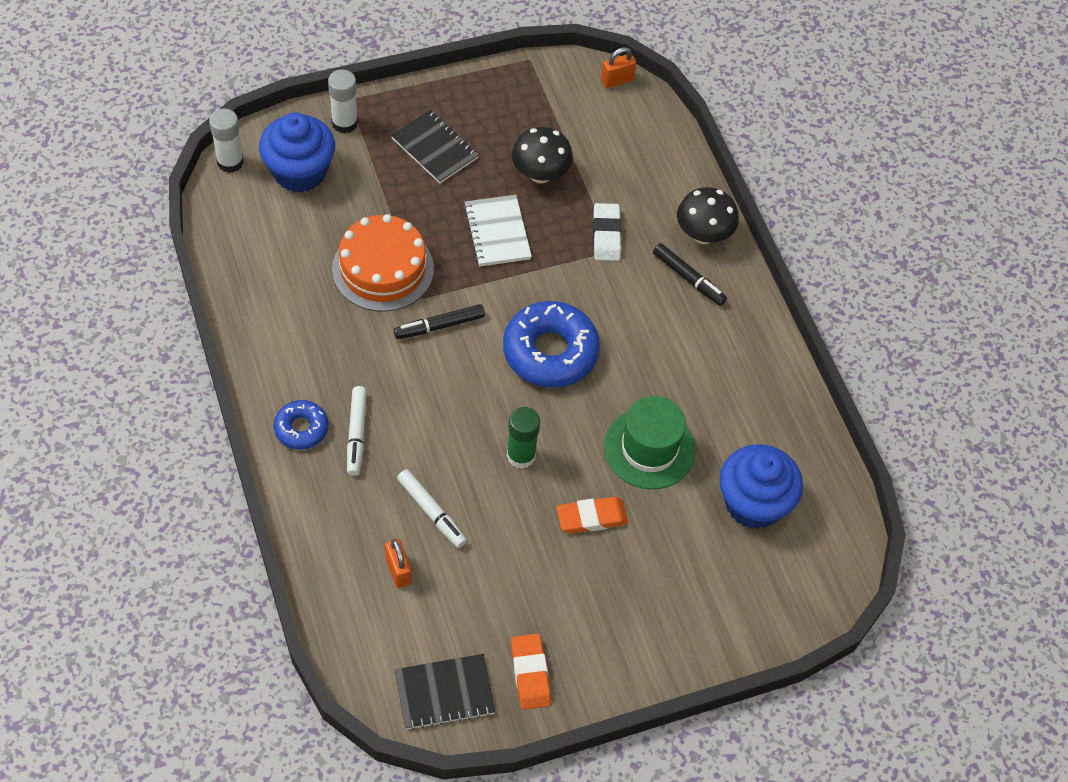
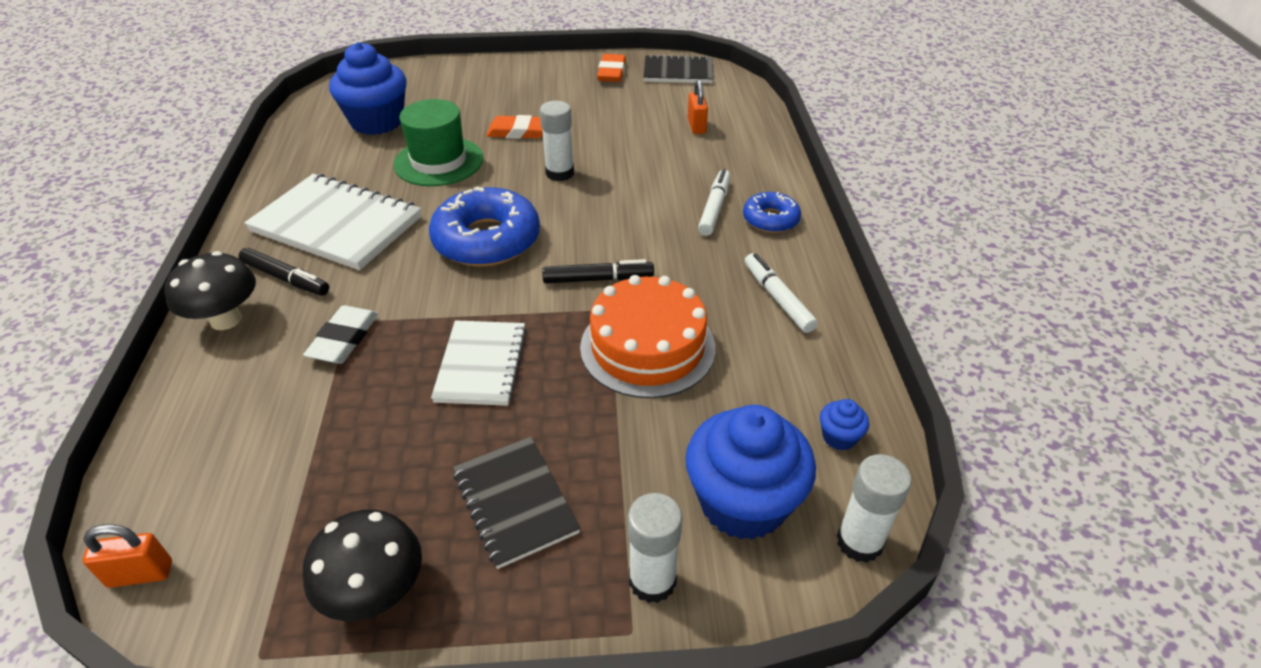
camera: 160 degrees left, 15 degrees down
(240, 223) = (839, 437): none -> blue cupcake
(431, 512) = (657, 152): white marker -> white marker (778, 298)
(521, 455) = (559, 173): green glue stick -> white glue stick
(540, 174) = (377, 432): black mushroom -> black mushroom (375, 593)
(688, 279) = (286, 279): black marker -> black marker turned 150 degrees clockwise
(689, 344) = (337, 224): none -> white notebook

